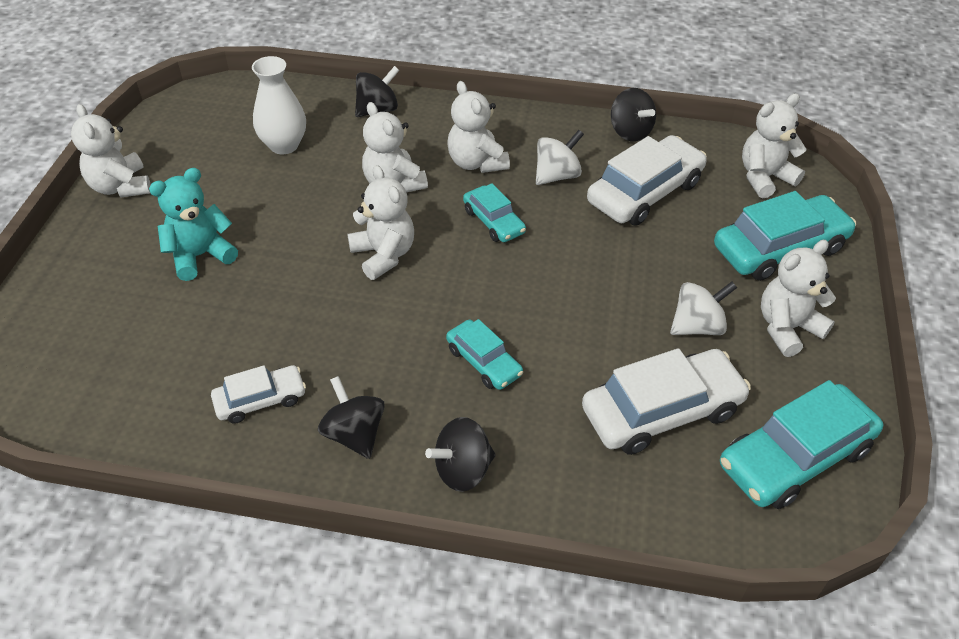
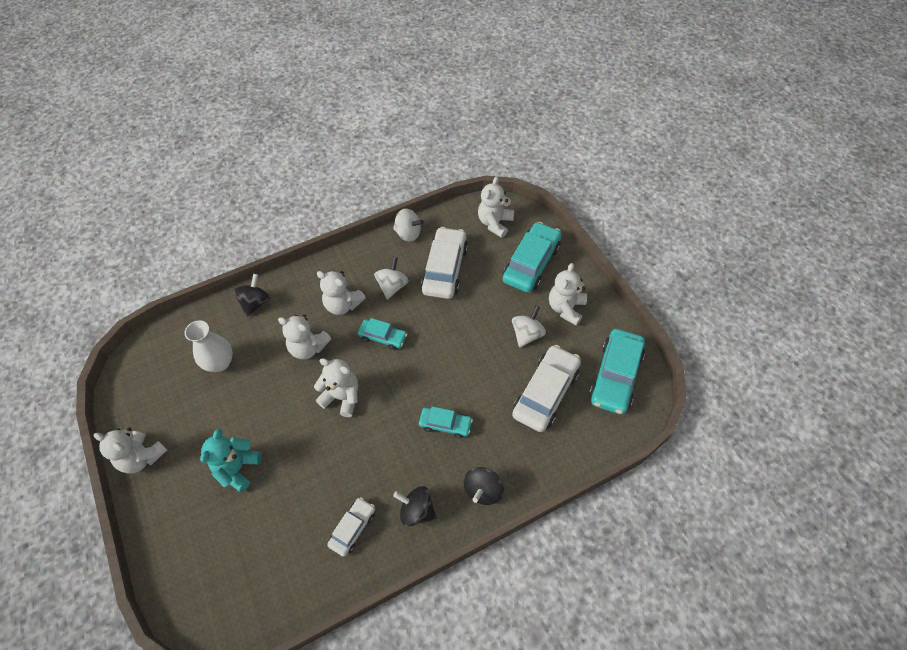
camera: 35 degrees left, 10 degrees up
(630, 132) = (408, 233): black spinning top -> white spinning top

